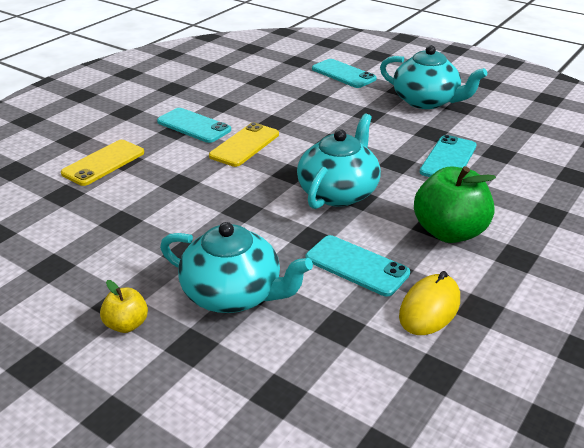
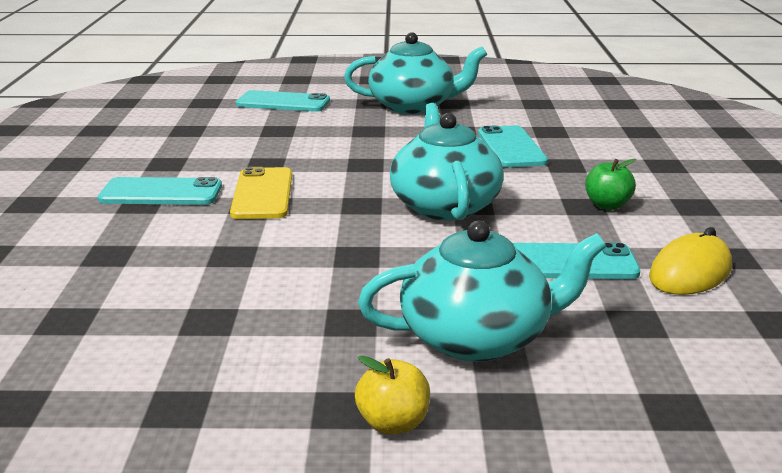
camera: 35 degrees left, 10 degrees down
(103, 163) = (80, 266): yellow phone -> none
(429, 308) = (690, 272): yellow mouse -> yellow mouse turned 45 degrees clockwise
(449, 232) = (607, 205): green apple -> green apple, size x0.51

